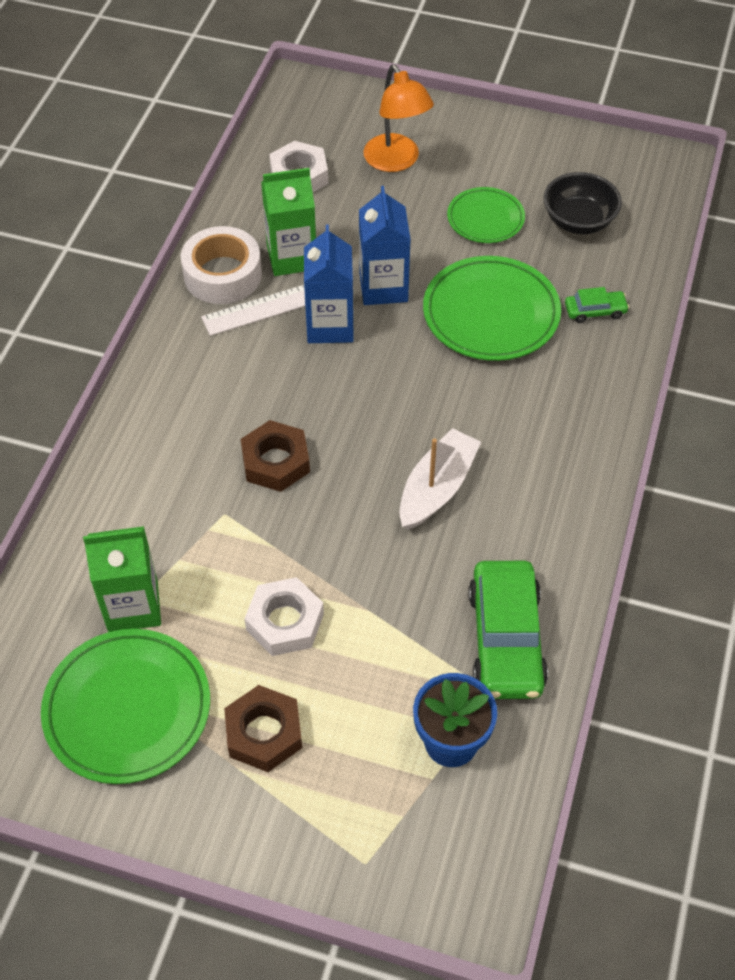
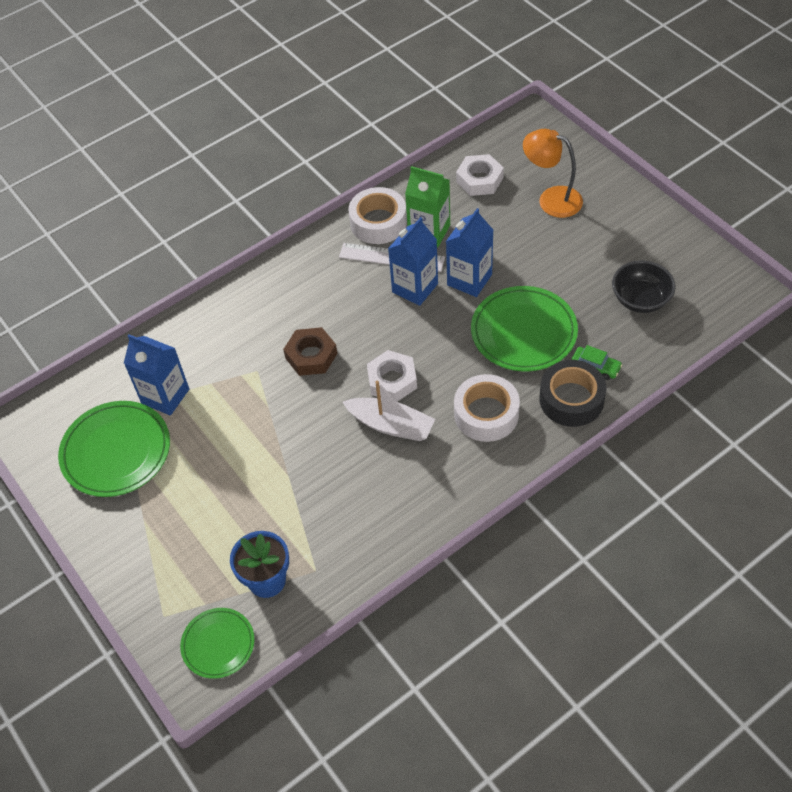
camera: 40 degrees right, 0 degrees up
(133, 606) = (165, 396): green carton -> blue carton
(264, 733) = (172, 509): brown nut -> none
(285, 622) = (236, 453): white nut -> white nut (392, 380)
(396, 161) = (551, 199): orange lamp -> orange lamp turned 105 degrees clockwise
(437, 488) = (391, 425): white boat -> white boat turned 45 degrees clockwise
(485, 219) = (577, 267): green plate -> green plate (218, 644)
(506, 639) = (351, 541): green car -> none
(528, 419) = (486, 414): none -> white tape
(601, 357) = (571, 399): none -> black tape

